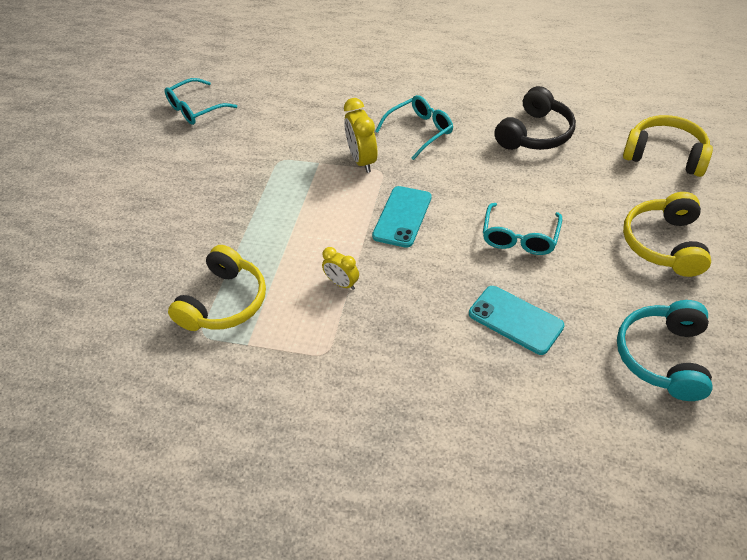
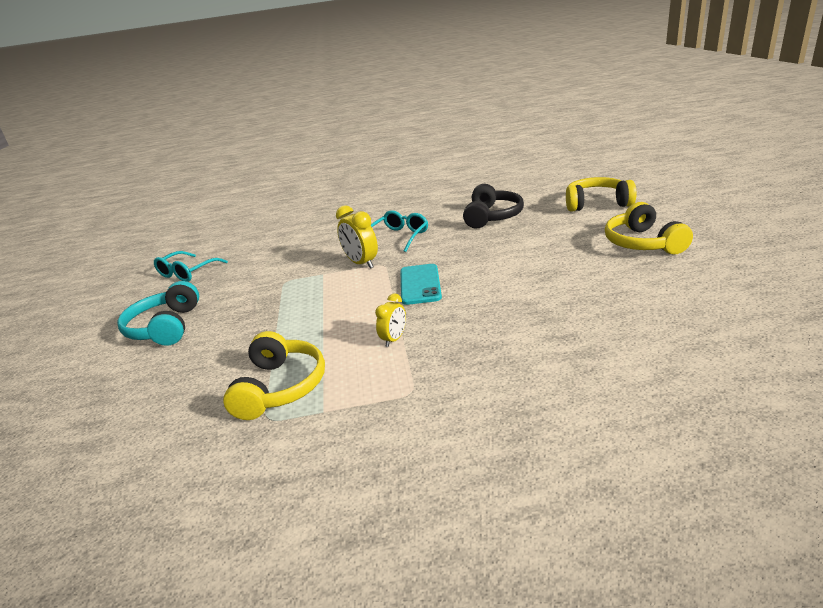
camera: 20 degrees left, 20 degrees down
(342, 283) = (394, 339): yellow clock -> yellow clock turned 75 degrees counterclockwise
(515, 320) = (570, 316): turquoise phone -> none
(520, 237) = (529, 269): turquoise glasses -> none
(663, 357) = (710, 301): turquoise headphones -> turquoise headphones (166, 327)

